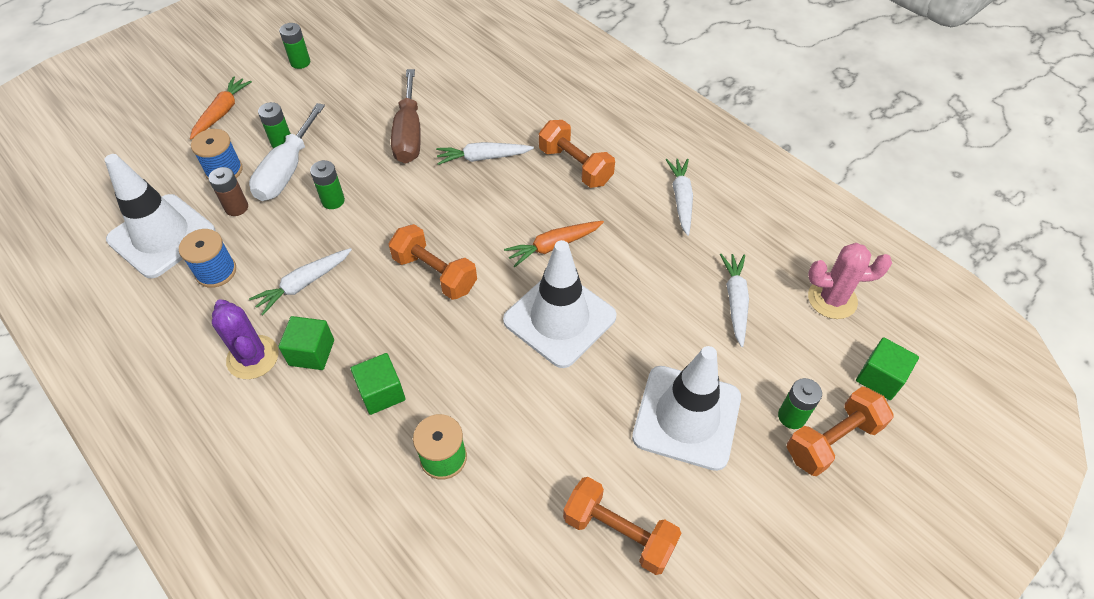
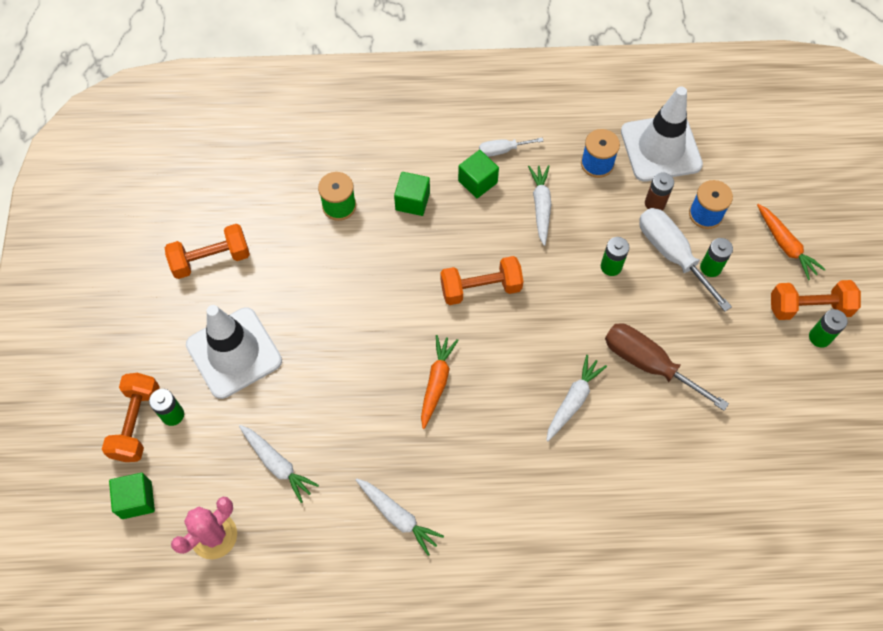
camera: 130 degrees right, 10 degrees up
(253, 357) = (502, 150): purple cactus -> white screwdriver
(559, 318) = (372, 337): white traffic cone -> none
(575, 166) = (504, 465): orange dumbbell -> orange dumbbell (809, 307)

